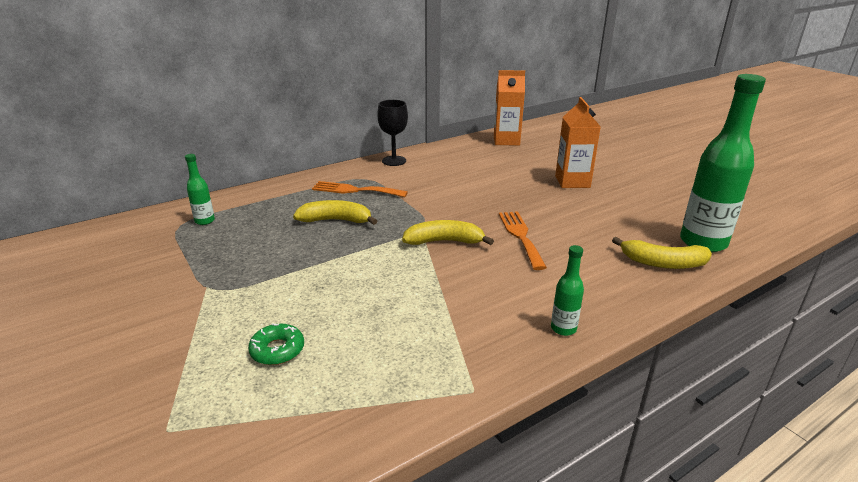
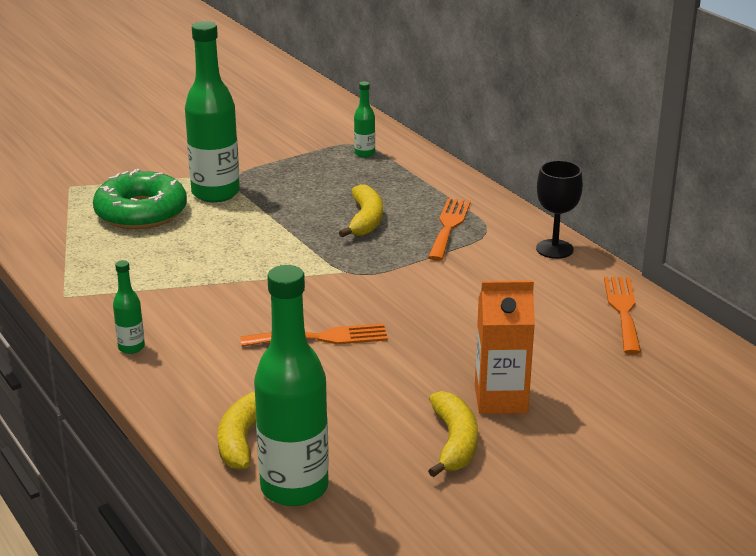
camera: 90 degrees right, 0 degrees up
(249, 299) = (215, 193): none -> green bottle
(277, 350) = (141, 212): green donut -> green donut, size x2.07
(444, 241) = (312, 286): yellow banana -> yellow banana (454, 443)
(468, 149) = (623, 311): none -> orange fork
(506, 141) = (676, 350): orange carton -> none

